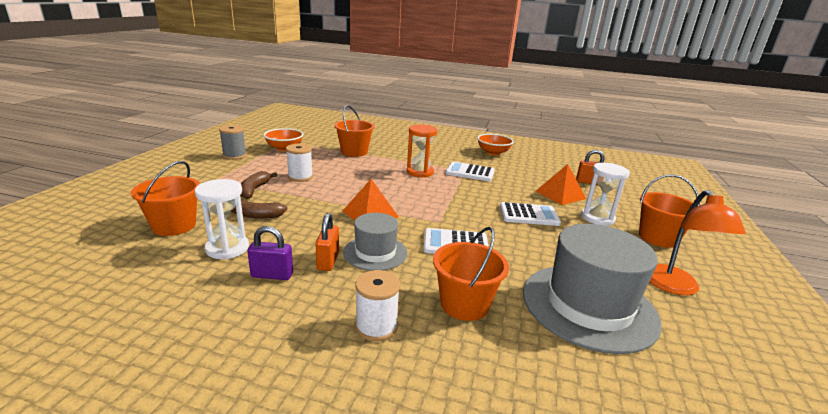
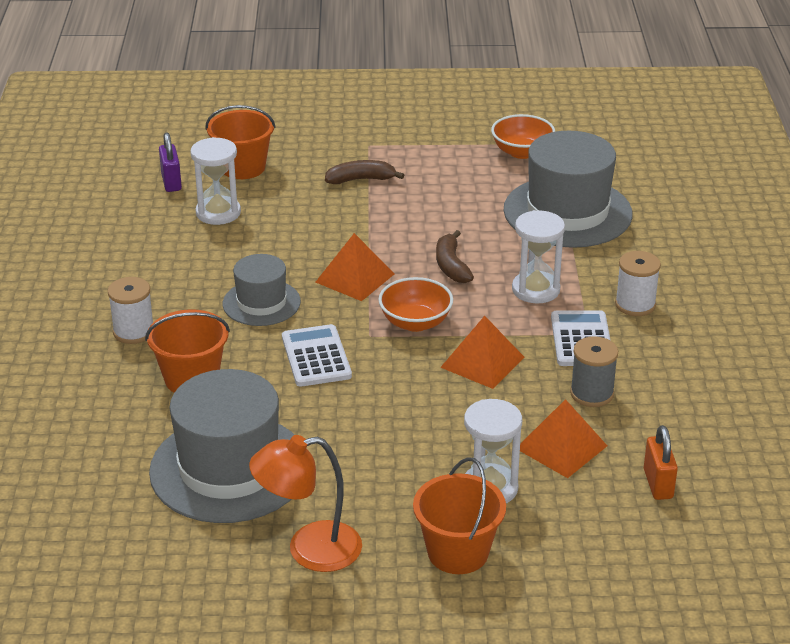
camera: 75 degrees right, 10 degrees up
(234, 156) = (456, 127): grey spool -> grey spool (592, 394)
(255, 215) = (297, 203): brown banana -> brown banana (451, 266)
(272, 275) = (185, 253): purple padlock -> purple padlock (171, 182)
(300, 177) = (427, 197): white spool -> white spool (635, 305)
(328, 261) = (227, 277): orange padlock -> none
(354, 152) = (567, 212): orange bucket -> grey hat
(420, 172) = (535, 290): orange hourglass -> white hourglass
(481, 197) = (482, 362): none -> orange pyramid
(493, 153) = (719, 355): orange bowl -> orange bowl (415, 322)
(529, 215) = (449, 414): white calculator -> none

